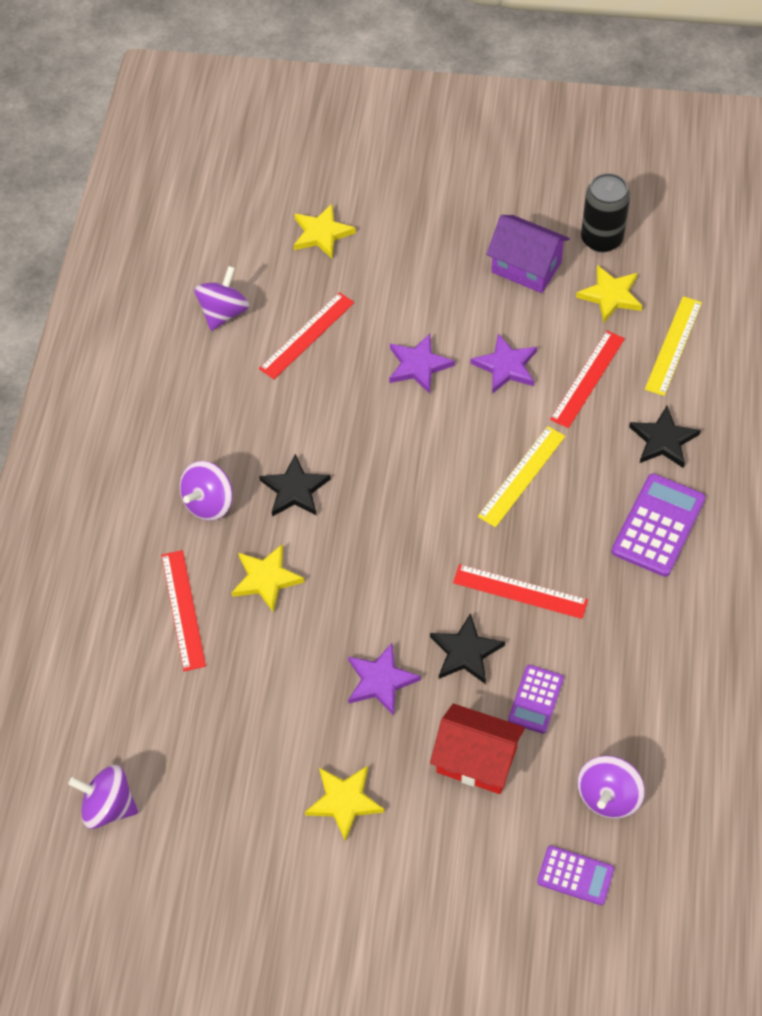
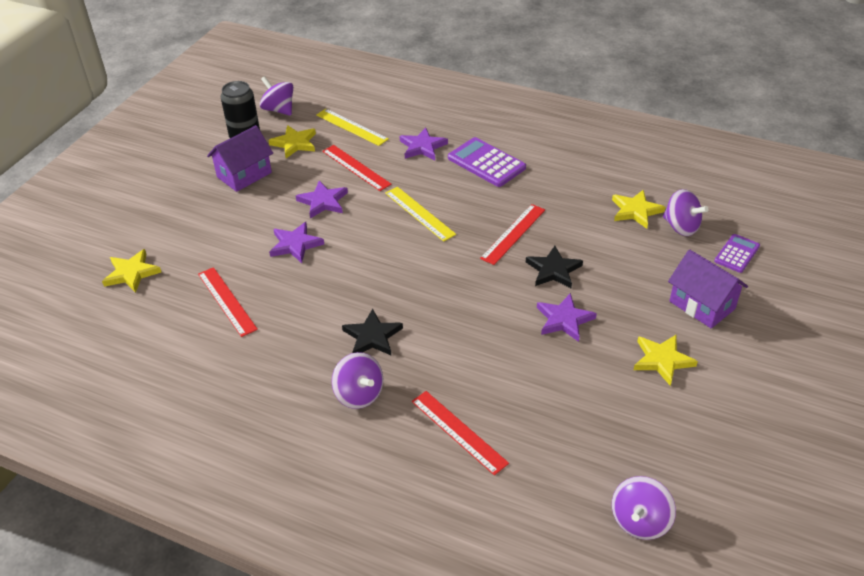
camera: 75 degrees left, 15 degrees down
(183, 610) = (458, 431): red ruler -> red ruler turned 45 degrees clockwise
(224, 312) = (168, 349): purple spinning top -> purple spinning top (279, 110)
(266, 579) = (449, 370): yellow star -> yellow star (635, 211)
(456, 838) = (702, 305): none -> purple house
(476, 760) = (642, 282): red house -> none
(536, 699) = (601, 244): purple calculator -> none
(663, 440) = (422, 147): black star -> purple star

